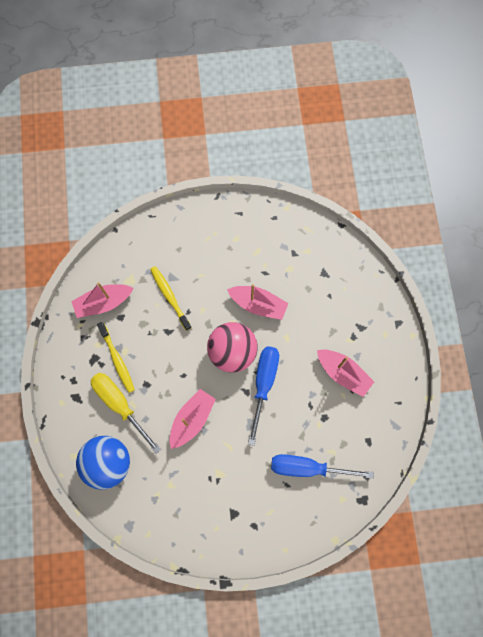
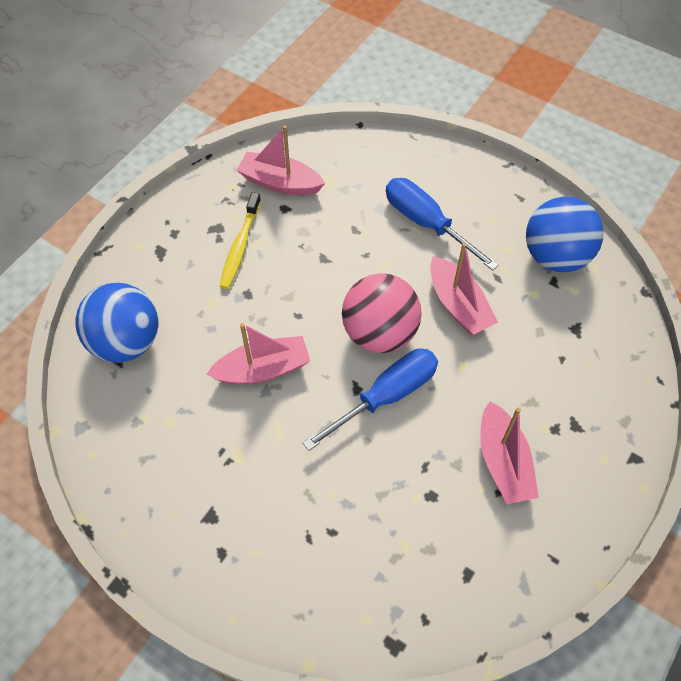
camera: 40 degrees right, 15 degrees down
(120, 404) = (198, 292): yellow screwdriver -> none
(170, 297) = (359, 226): yellow toothbrush -> none
(284, 237) = (555, 256): none -> blue ball
(307, 468) = (354, 539): blue screwdriver -> blue screwdriver (426, 223)

